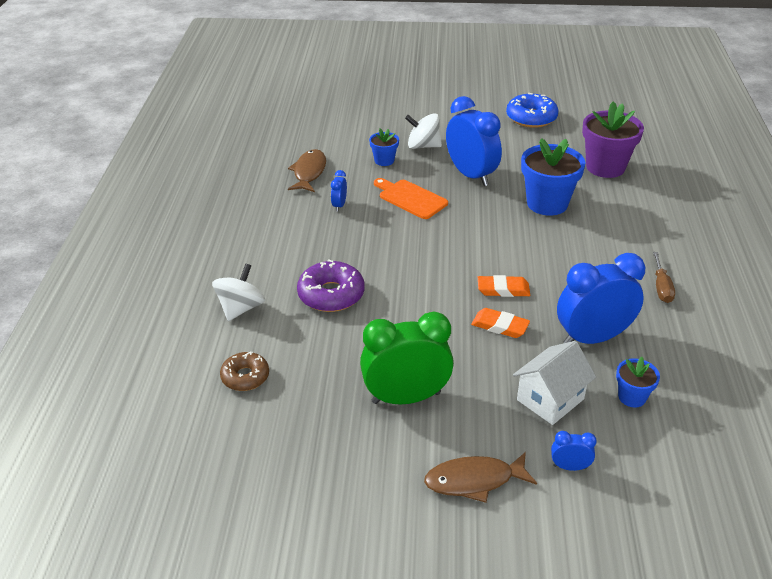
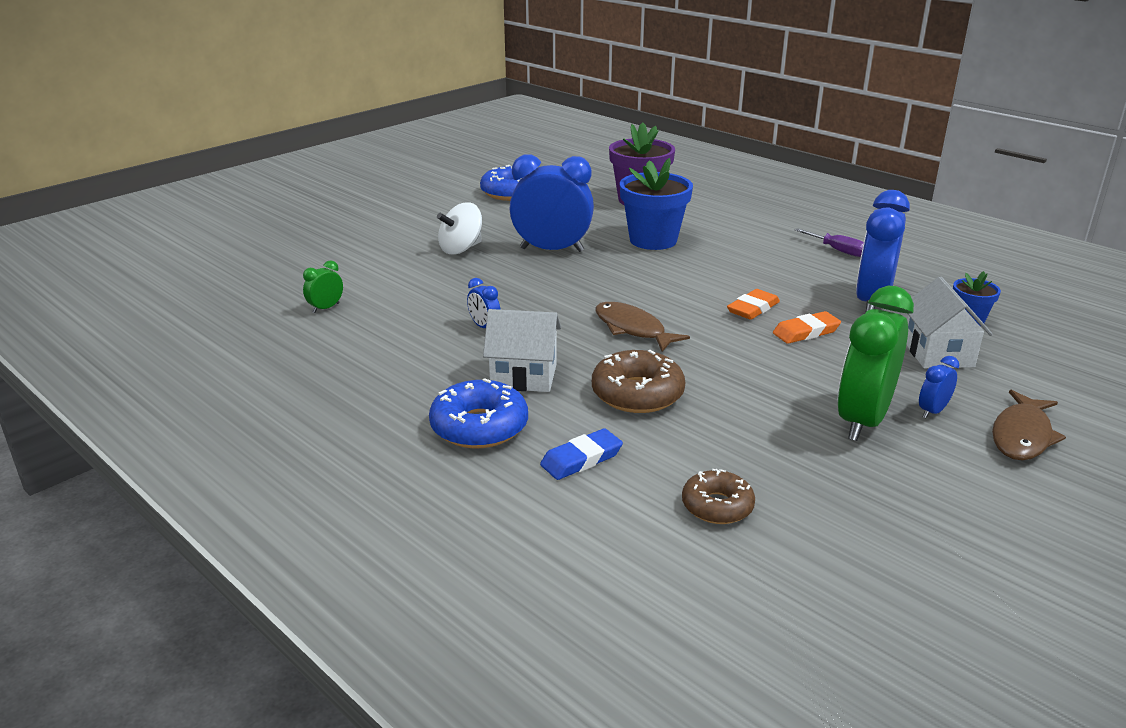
camera: 50 degrees left, 10 degrees down
(235, 260) = (479, 427): none -> blue donut
(241, 308) = (581, 459): white spinning top -> blue eraser
(293, 148) = (326, 308): none -> green clock
(302, 247) = (524, 376): none -> white house
(309, 172) = (391, 318): brown fish -> brown fish (632, 329)
(331, 294) = (637, 394): purple donut -> brown donut
(384, 160) = (448, 275): blue flower pot -> none
(410, 198) = (538, 289): orange cutting board -> none
(569, 467) = (1038, 383): blue clock -> blue clock (932, 411)
(661, 287) = (837, 250): brown screwdriver -> purple screwdriver

